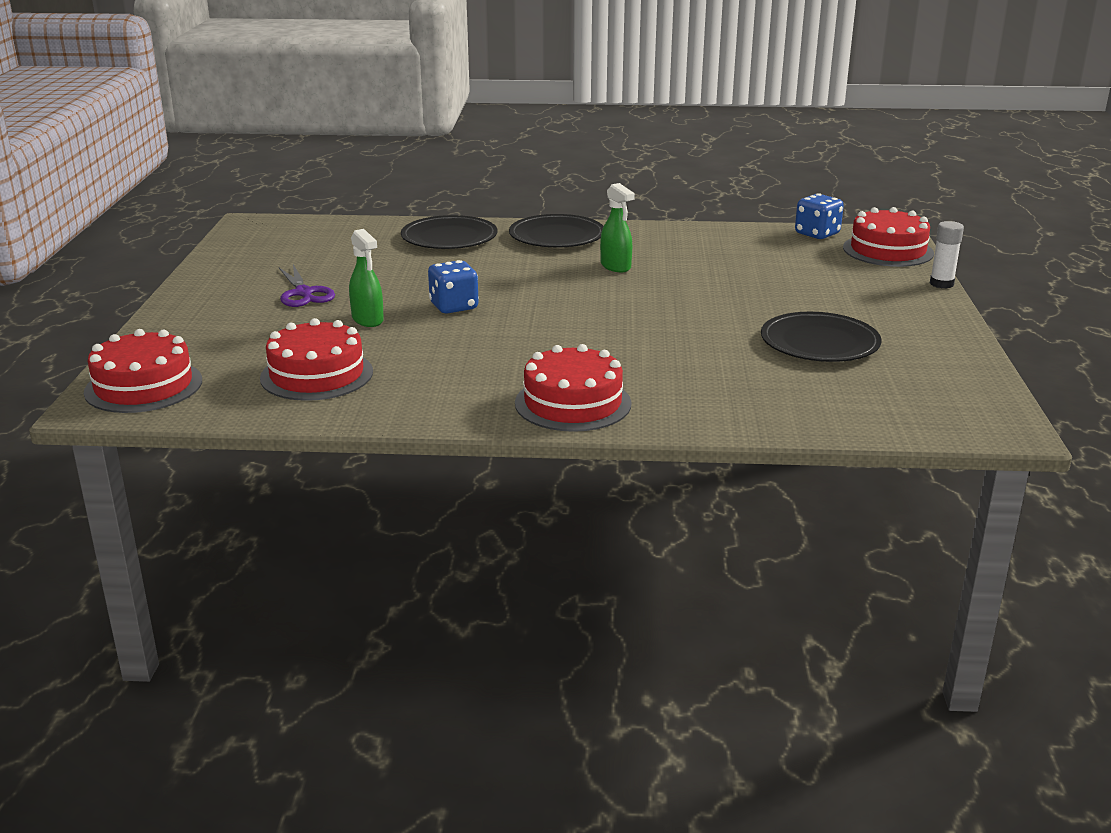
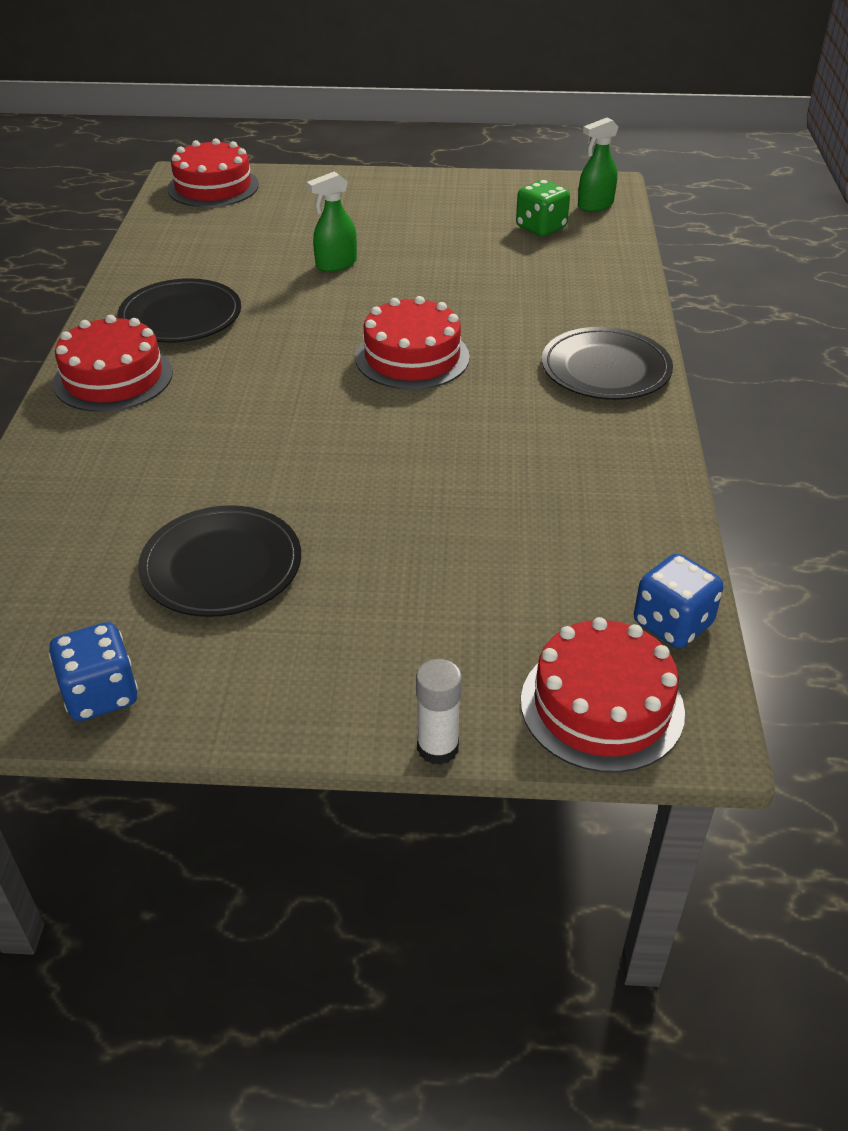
camera: 90 degrees right, 15 degrees up
(304, 293) = (407, 229): purple scissors -> none
(317, 375) = (215, 250): red cake -> red cake (412, 357)
(323, 246) = (541, 228): none -> green dice
(449, 237) = (584, 296): black plate -> black plate (181, 316)
(454, 307) = (366, 307): blue dice -> blue dice (101, 694)
(616, 266) = (496, 412): green spray bottle -> green spray bottle (595, 205)

